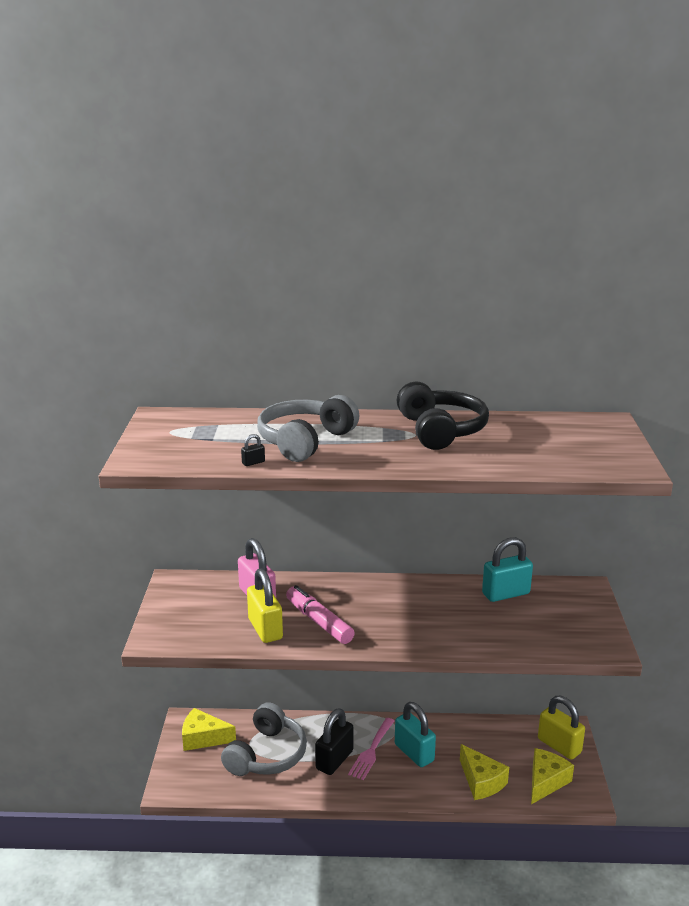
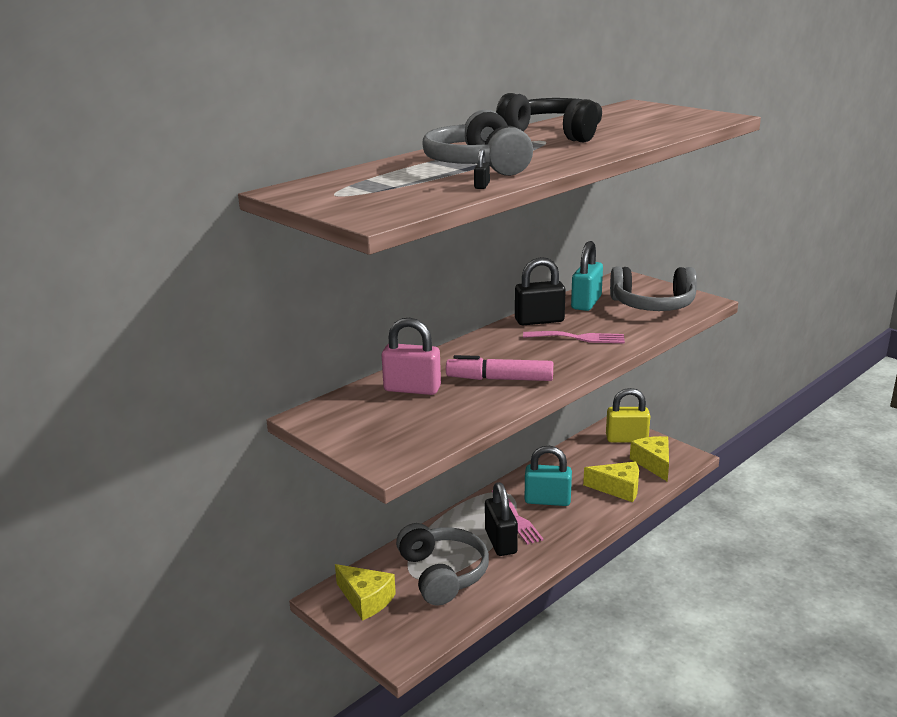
camera: 45 degrees left, 0 degrees up
(203, 738) = (366, 599): yellow cheese -> yellow cheese turned 105 degrees counterclockwise
(265, 629) = (469, 404): yellow padlock -> none
(436, 621) = (579, 338): none -> pink fork
(438, 590) = (539, 321): none -> black padlock
(555, 626) = (653, 305): none -> grey headphones

